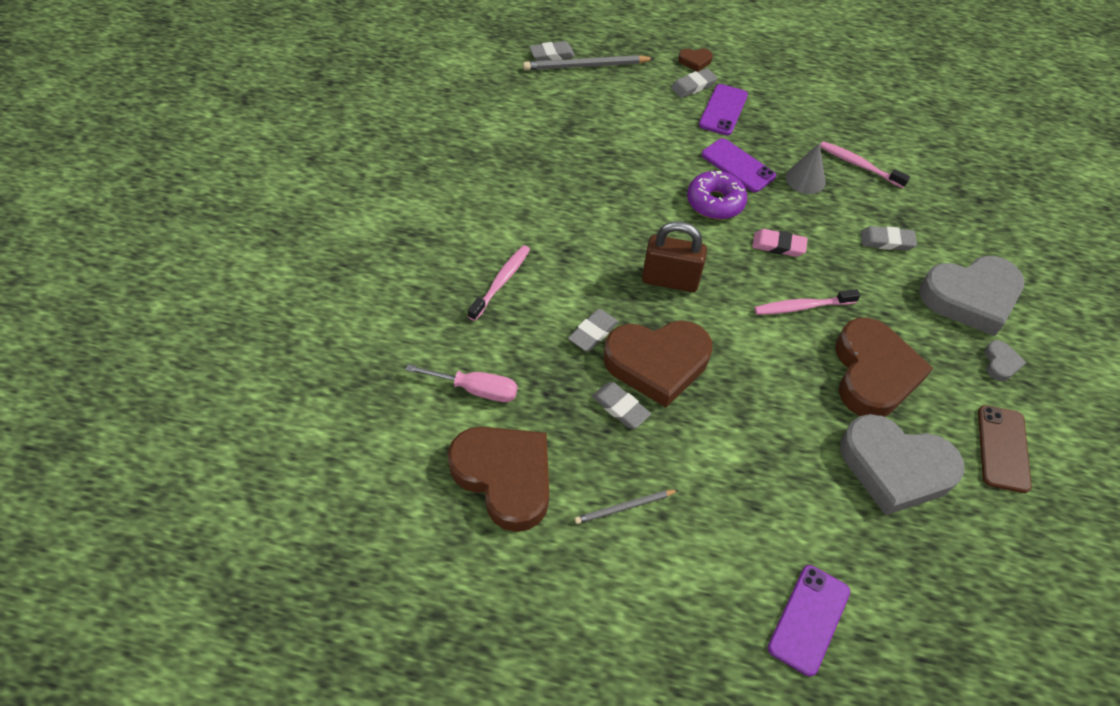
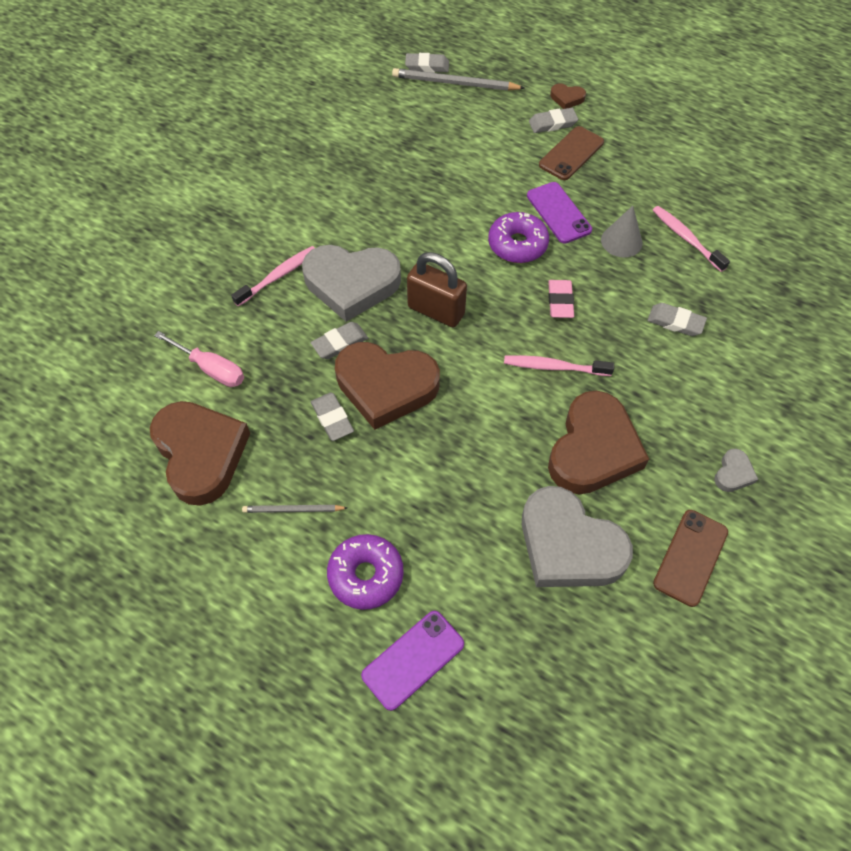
camera: 20 degrees right, 5 degrees up
(723, 110) = (571, 154): purple phone -> brown phone
(725, 551) = (366, 575): none -> purple donut
(778, 245) = (560, 301): pink eraser -> pink eraser turned 60 degrees clockwise
(970, 297) = (736, 399): grey heart -> grey heart (351, 284)

